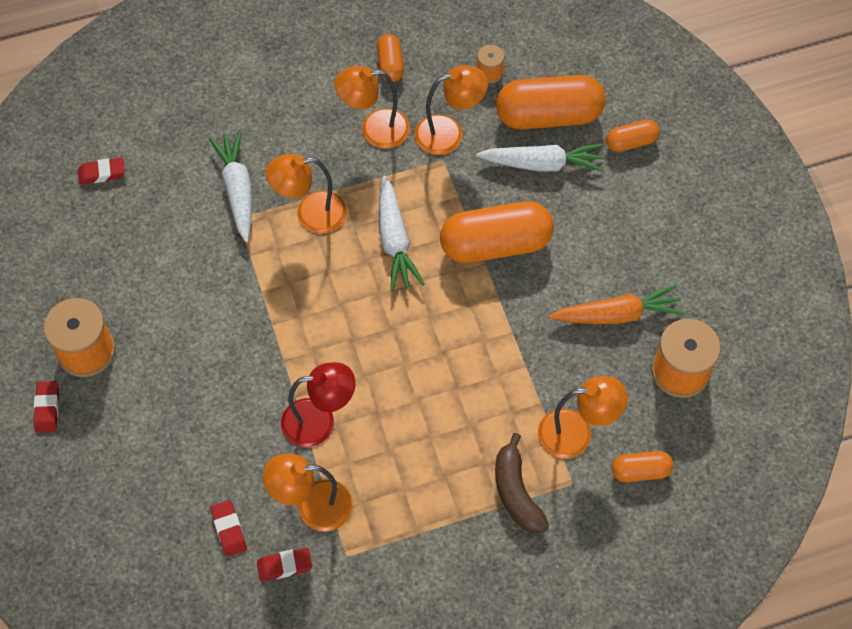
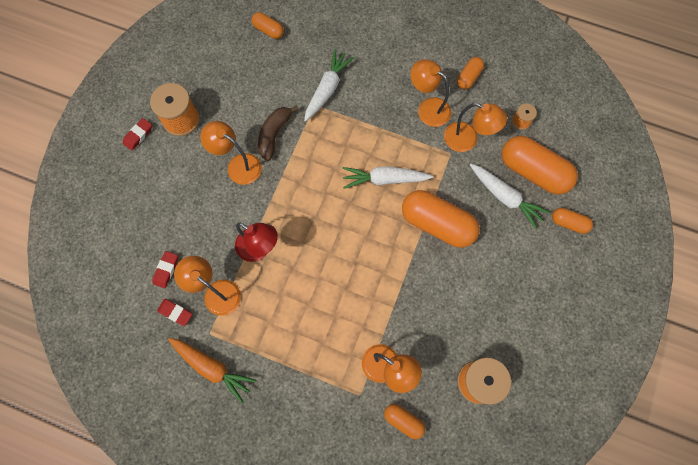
camera: 40 degrees right, 10 degrees up
(102, 173) = (268, 30): red eraser -> orange capsule
(310, 214) = (353, 130): orange lamp -> orange lamp (238, 165)
(395, 241) = (384, 179): white carrot -> white carrot turned 60 degrees clockwise
(516, 492) = (325, 374): brown banana -> brown banana (274, 134)
(617, 314) = (471, 319): orange carrot -> orange carrot (212, 368)

